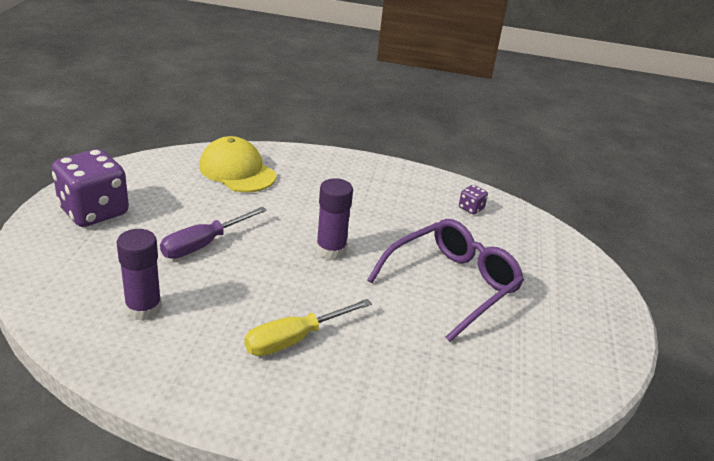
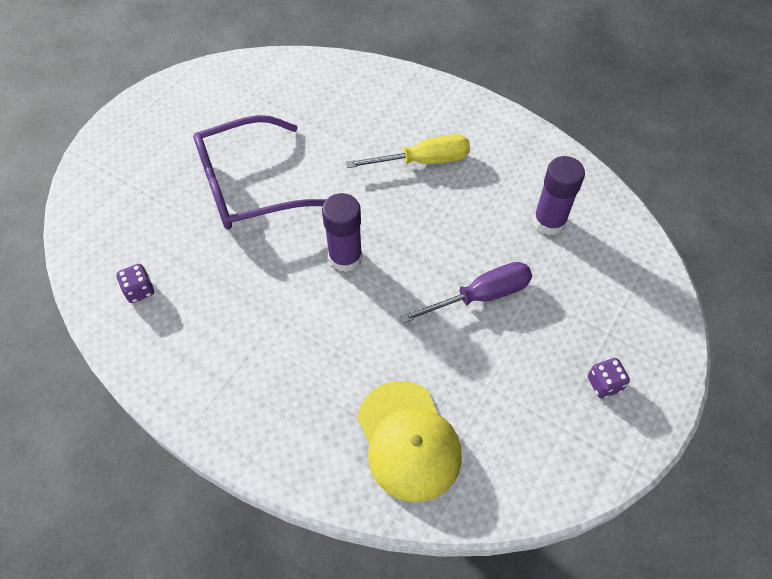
camera: 155 degrees left, 25 degrees up
(94, 212) = (604, 384): purple dice -> purple dice, size x0.42

